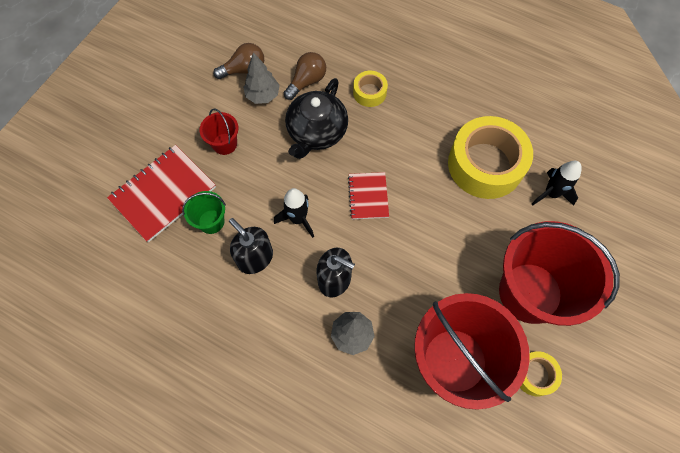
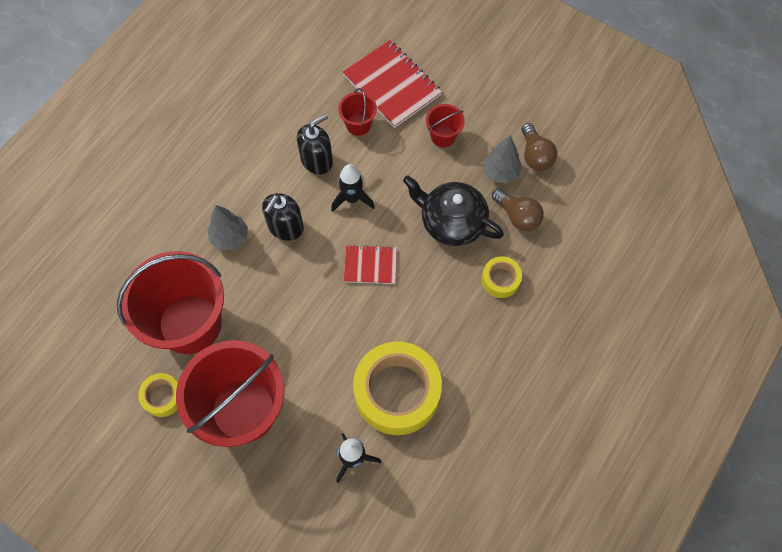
camera: 95 degrees right, 0 degrees up
(211, 221) = (358, 124): green bucket -> red bucket

